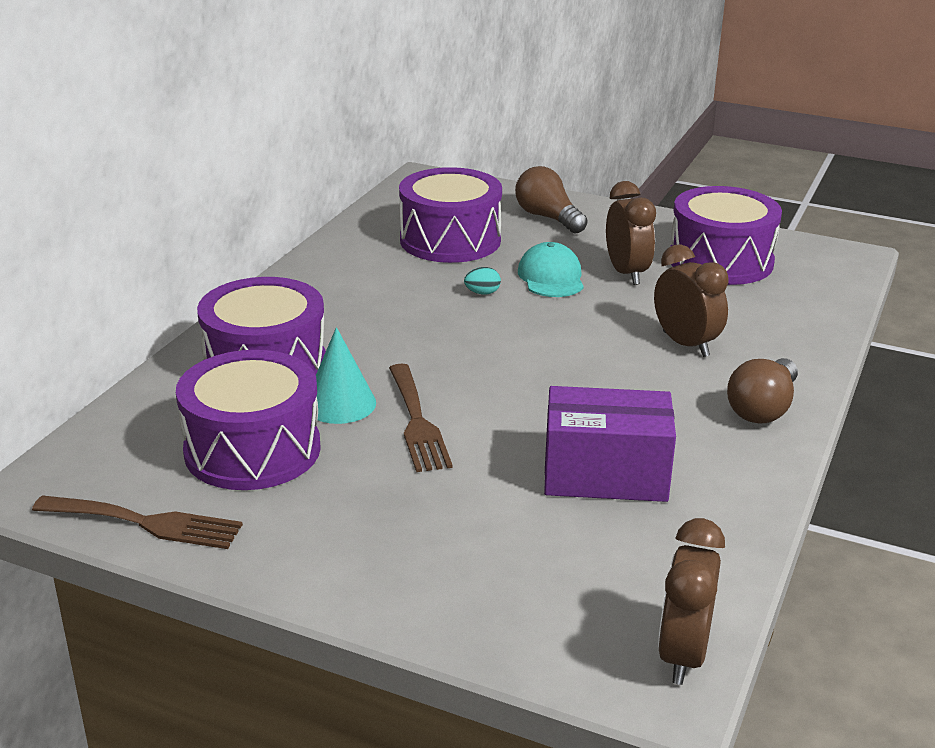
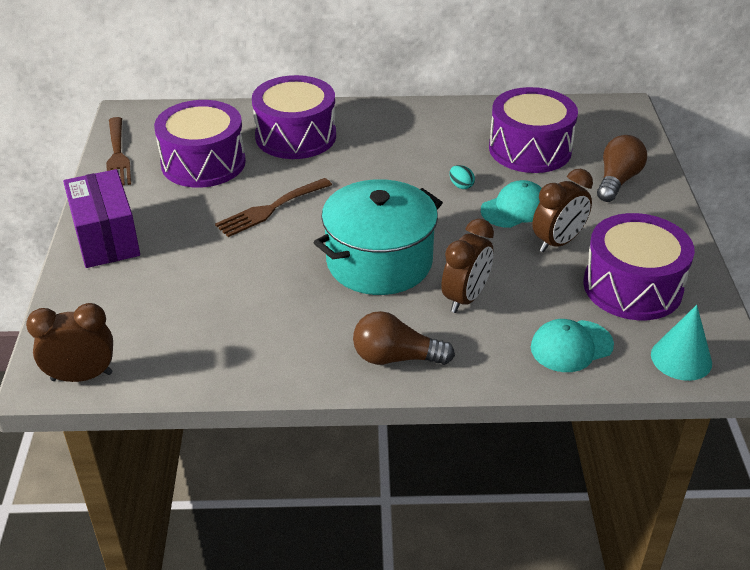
camera: 65 degrees right, 10 degrees up
(340, 403) = (272, 175): turquoise cone -> turquoise cone (681, 358)
(587, 376) = (379, 262): none -> turquoise pot
(605, 475) = (256, 301): purple box -> purple box (106, 238)
(792, 313) = (571, 346): none -> turquoise cap

